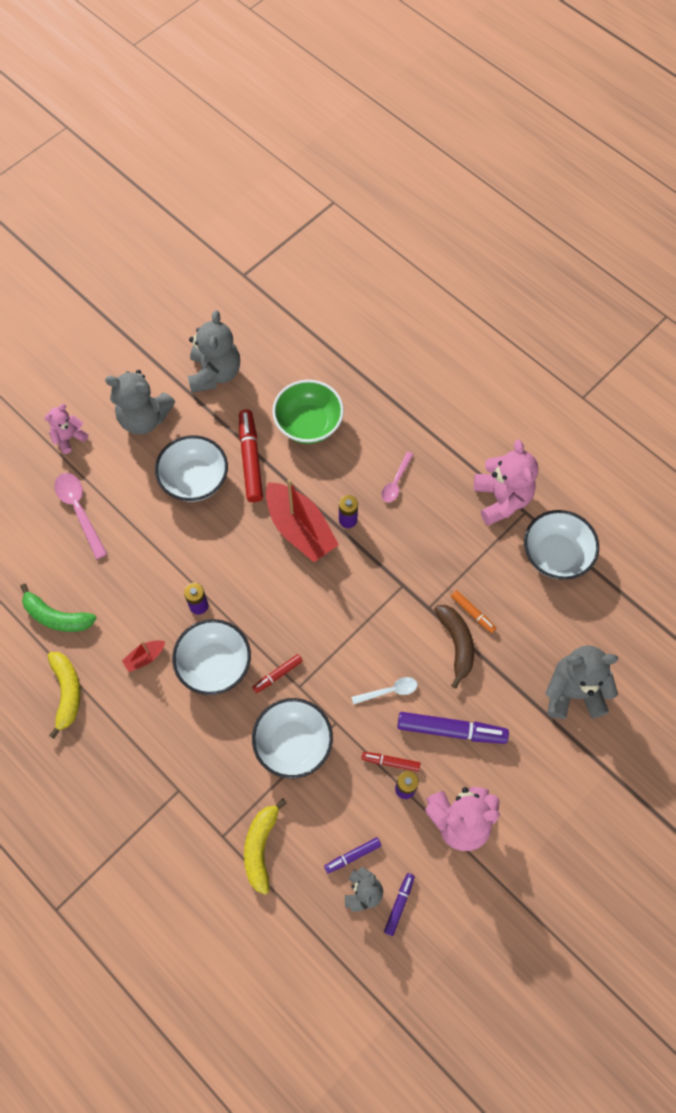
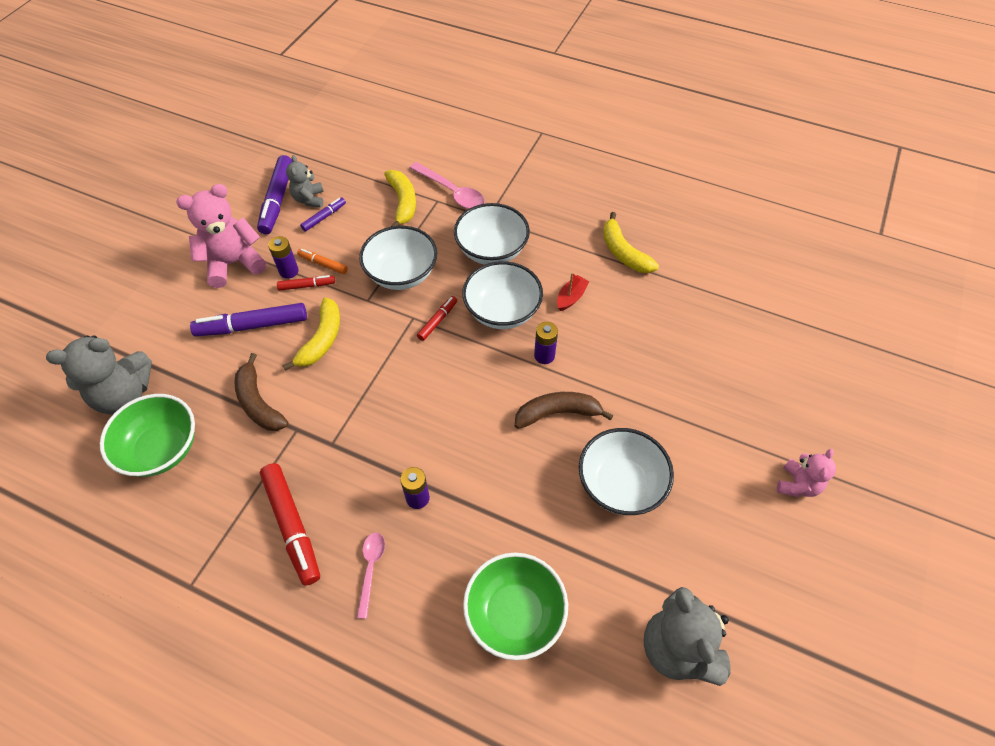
camera: 160 degrees right, 10 degrees down
(56, 617) = (675, 304): green banana -> none
(79, 510) = (724, 406): pink spoon -> pink spoon (452, 192)
(144, 418) = (728, 543): grey teddy bear -> none
(213, 550) = (557, 413): none -> brown banana
(250, 459) = (567, 534): red marker -> red marker (292, 525)
(300, 529) = (471, 468): red boat -> none
(389, 691) = (322, 339): white spoon -> yellow banana
(399, 904) = (277, 200): purple marker -> purple marker, size x1.89
(472, 613) = (245, 439): orange marker -> orange marker (323, 264)
(501, 499) = (223, 594): pink teddy bear -> none
(541, 627) = (162, 449): none -> green bowl
(555, 555) = (146, 540): white bowl -> white bowl (491, 250)

